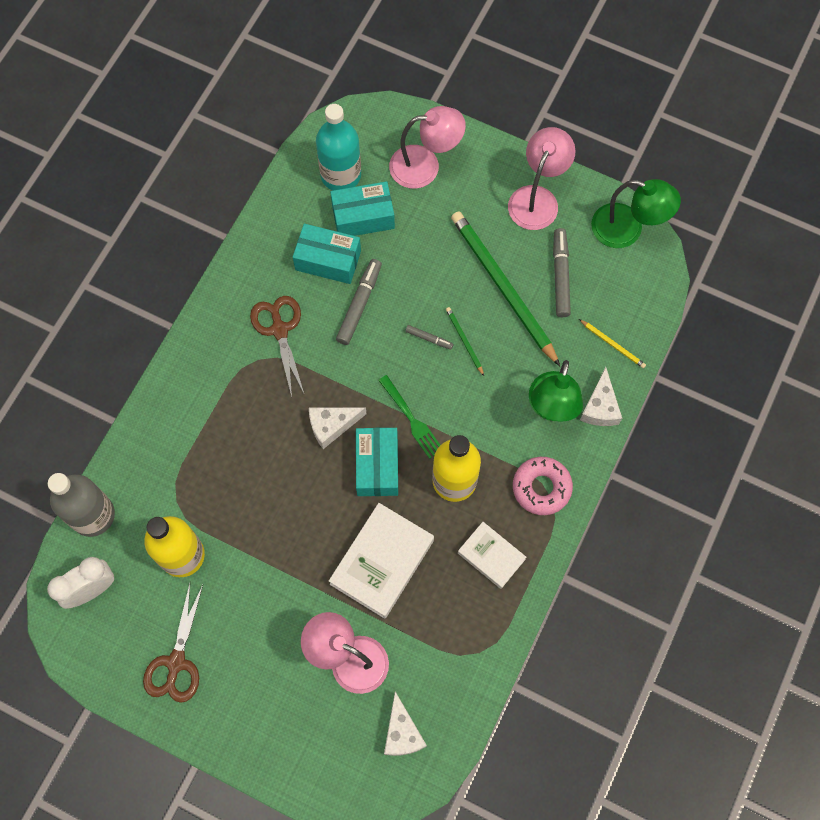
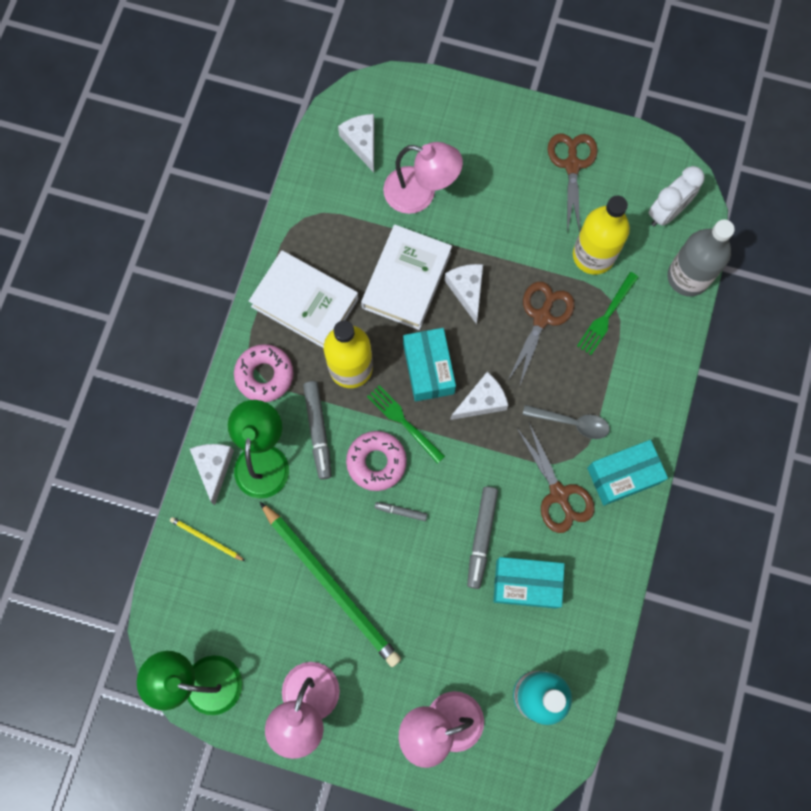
camera: 170 degrees right, 5 degrees up
(187, 489) = (606, 316): none -> green fork
(250, 391) = (571, 423): none -> grey spoon
(252, 498) = (542, 317): none -> brown scissors
(322, 540) = (467, 290): none -> white cheese
(363, 217) = (499, 645): turquoise box -> turquoise box (623, 475)
(444, 386) = (376, 462): none -> pink donut
(464, 341) = (363, 515): green pencil -> none
(491, 556) = (305, 302): white book -> white book, size x1.66
(560, 276) = (270, 610): grey marker -> grey marker (318, 430)

